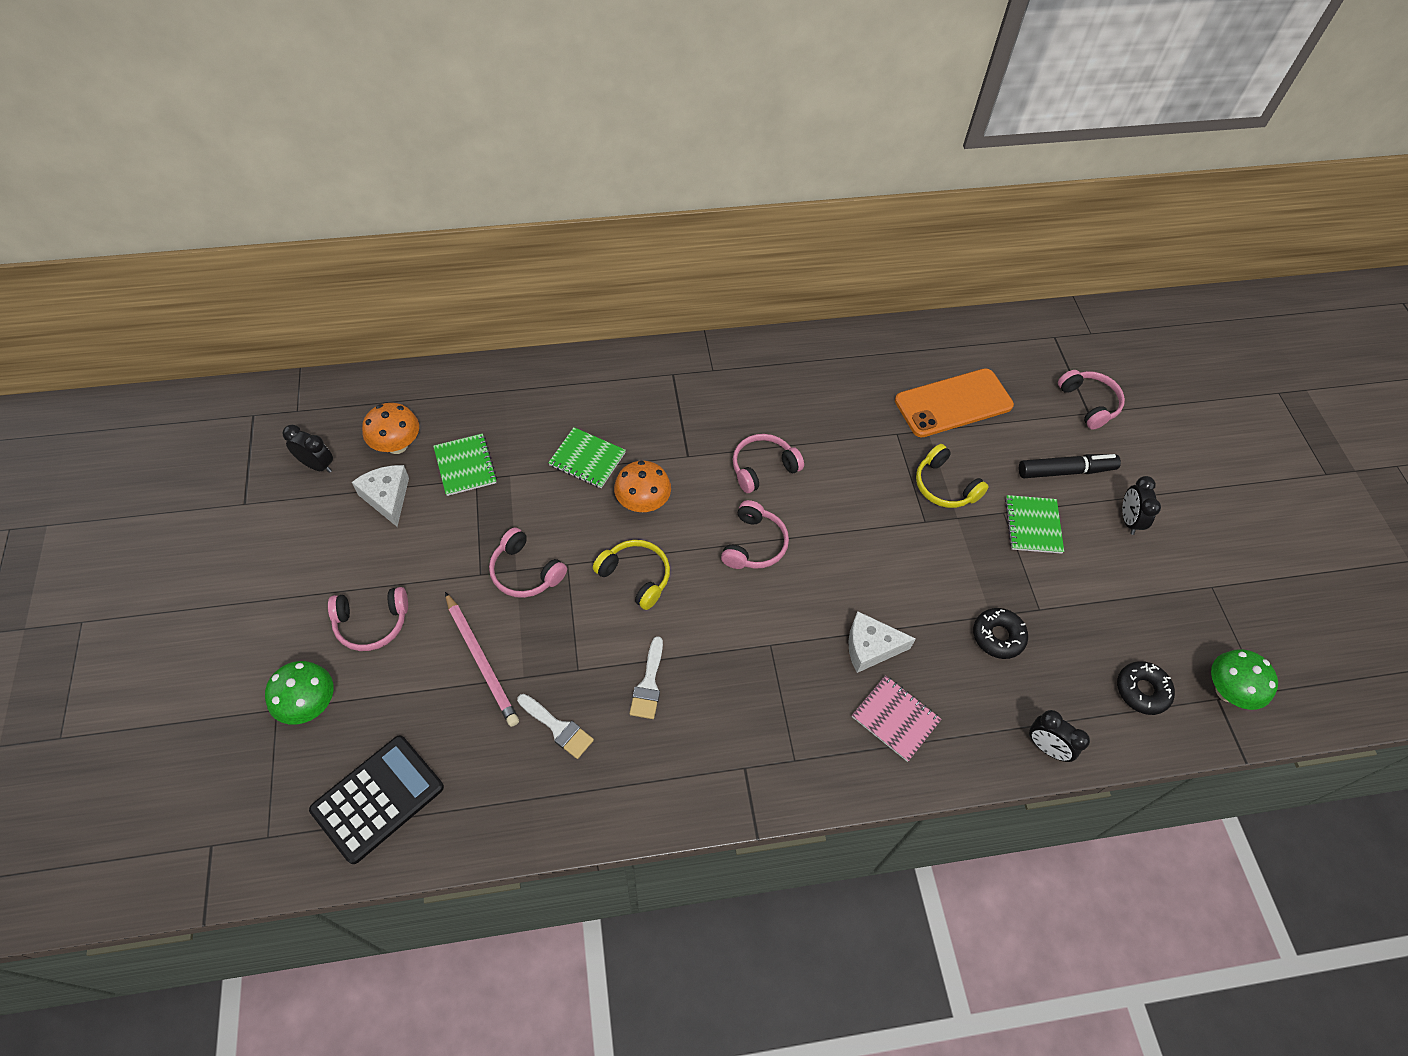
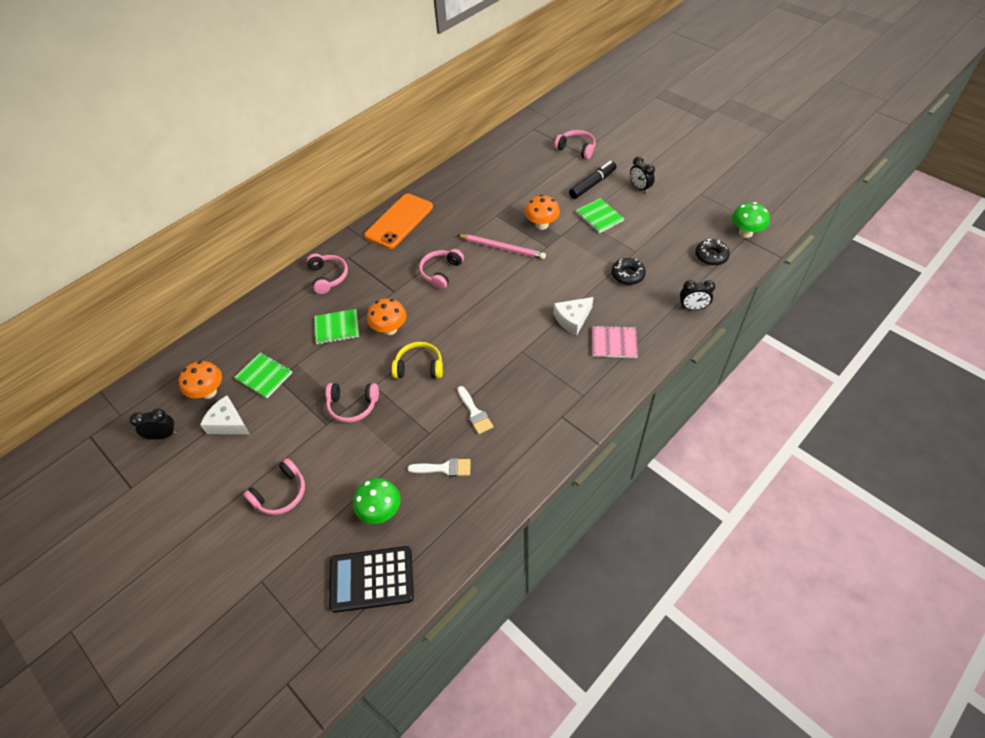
camera: 30 degrees left, 5 degrees down
(309, 704) = (281, 563): green mushroom -> green mushroom (381, 511)
(378, 799) = (371, 579): black calculator -> black calculator turned 105 degrees counterclockwise
(481, 661) = (368, 466): pink pencil -> pink pencil (502, 248)
(754, 544) = (469, 311): pink headphones -> pink headphones (328, 277)
(944, 486) = (542, 225): yellow headphones -> orange mushroom
(953, 403) = (512, 185): orange phone -> orange phone (399, 221)

